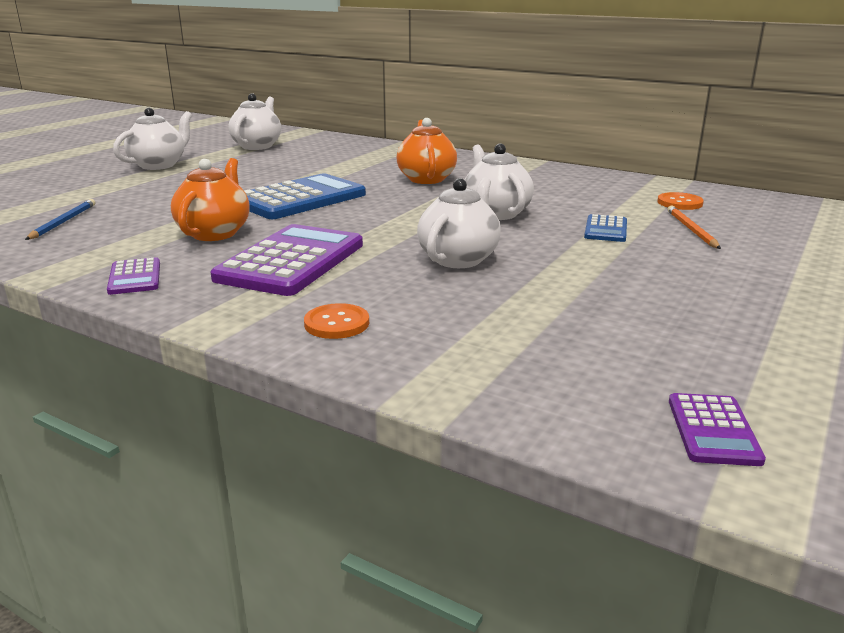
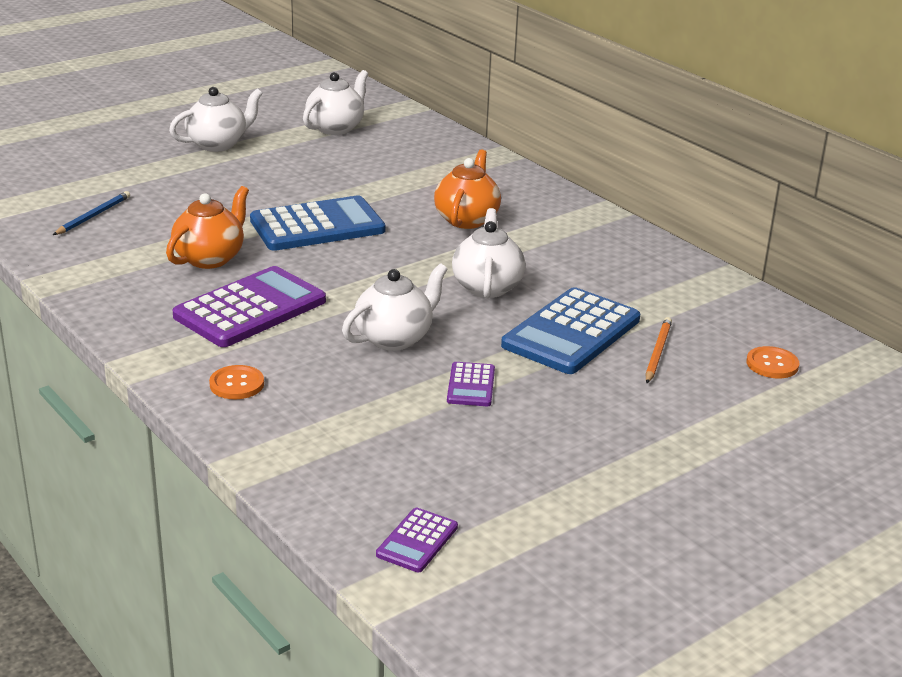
camera: 20 degrees right, 5 degrees up
(135, 277) = (117, 299): purple calculator -> purple calculator (471, 385)
(605, 229) = (571, 332): blue calculator -> blue calculator, size x2.08
(679, 203) = (696, 312): orange button -> orange button (772, 364)

